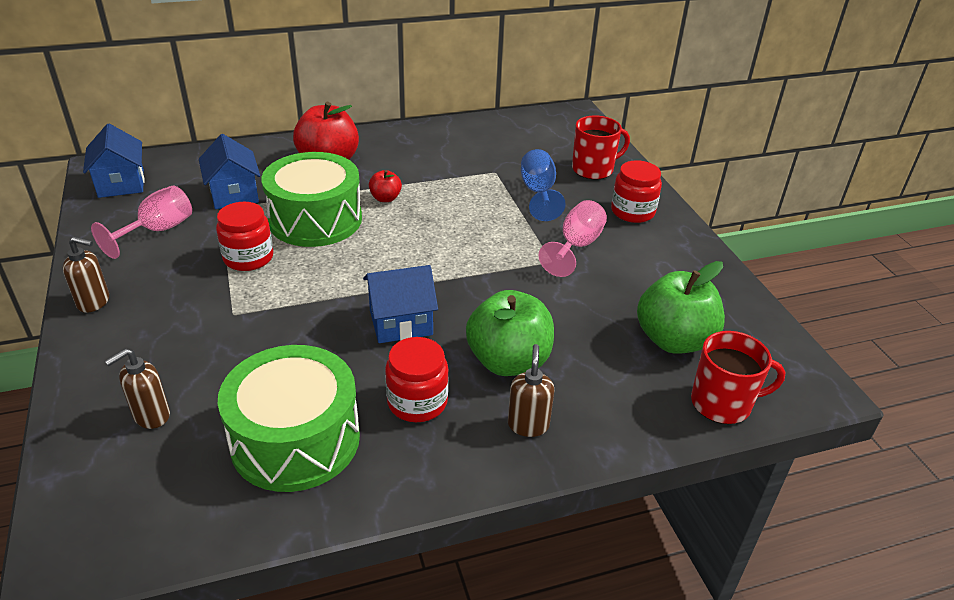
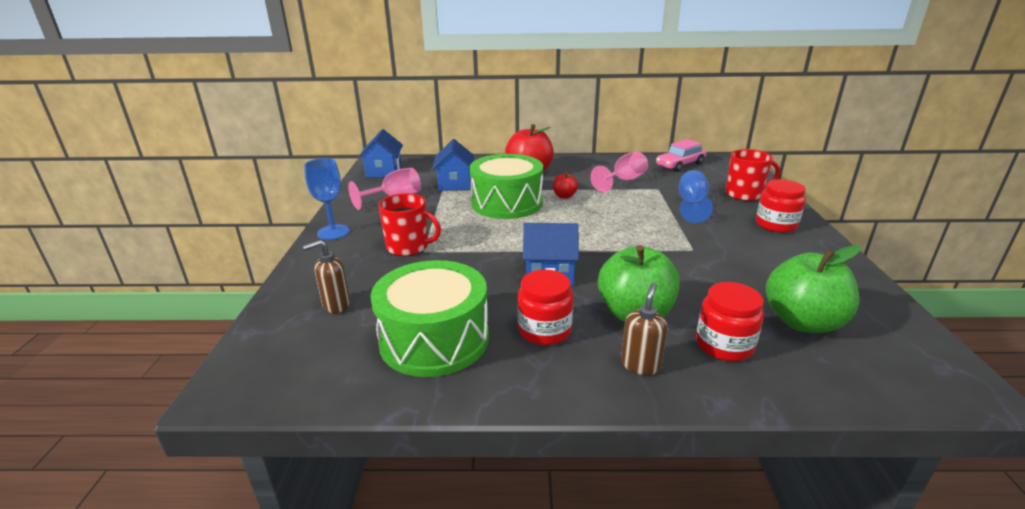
camera: 20 degrees right, 10 degrees down
(94, 302) = (333, 232): brown soap dispenser -> blue goblet
(248, 258) = (449, 220): red jar -> red jar (724, 345)
(513, 129) = (680, 165): none -> pink car
(576, 246) = (718, 242): pink goblet -> pink goblet (623, 181)
(722, 403) = (850, 382): red mug -> red mug (408, 247)

